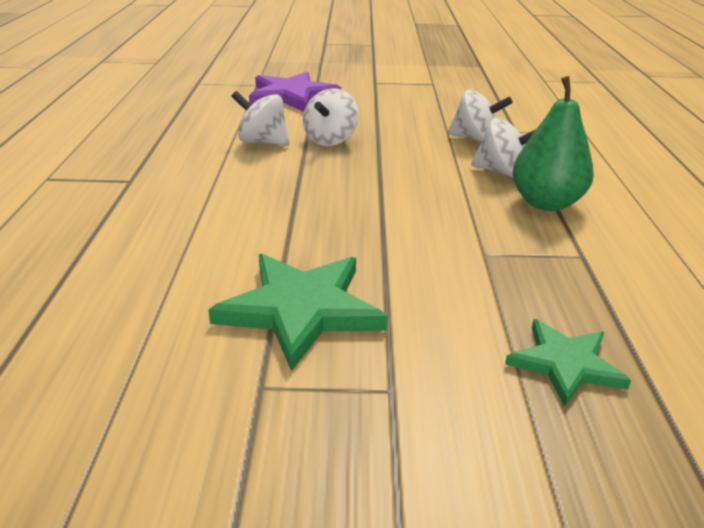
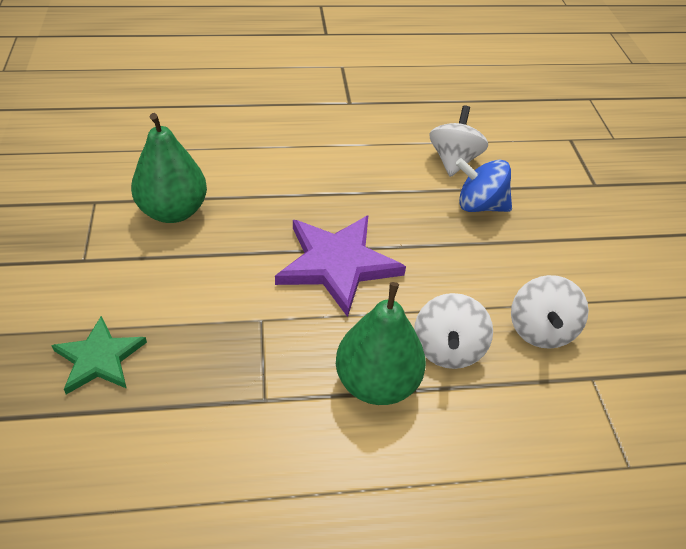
camera: 80 degrees right, 15 degrees up
(292, 96) = (594, 167): purple star -> purple star (337, 264)
(301, 309) = (173, 211): green star -> green pear
(330, 140) = (479, 205): white spinning top -> blue spinning top

